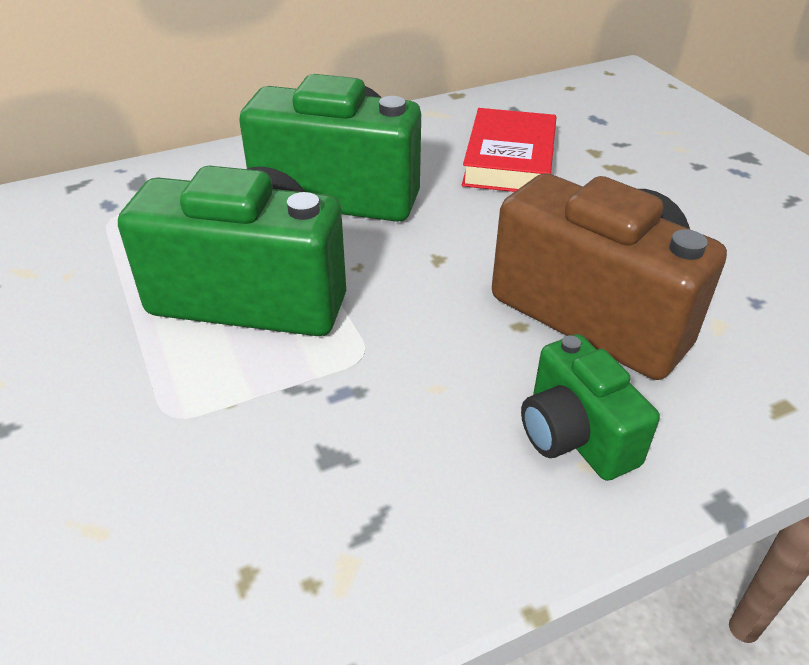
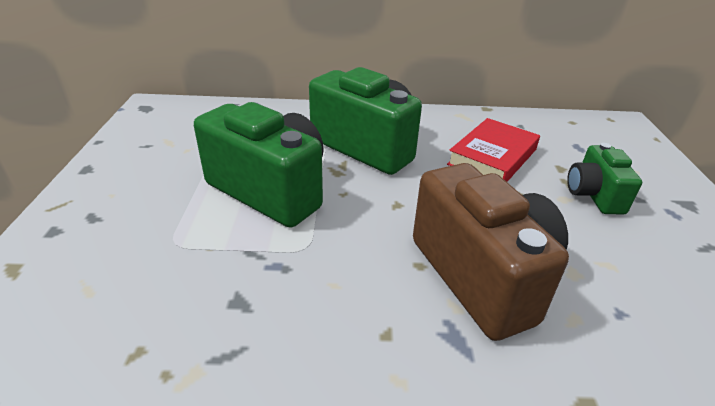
camera: 25 degrees right, 5 degrees down
(575, 435) = (402, 354): green camera -> green camera (593, 195)

